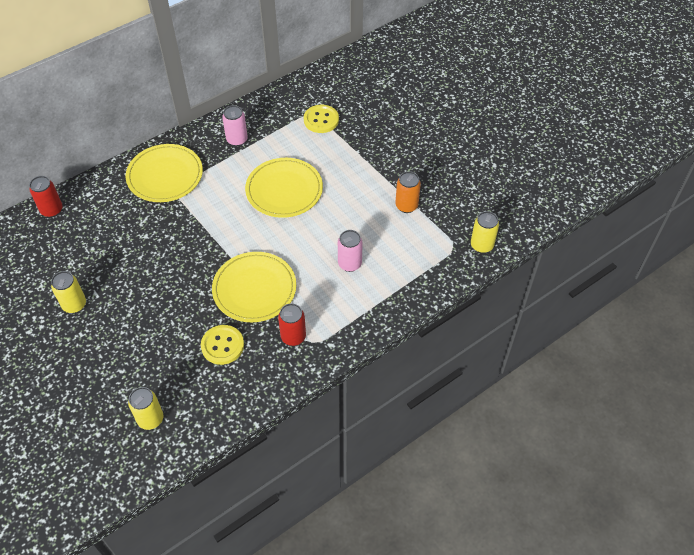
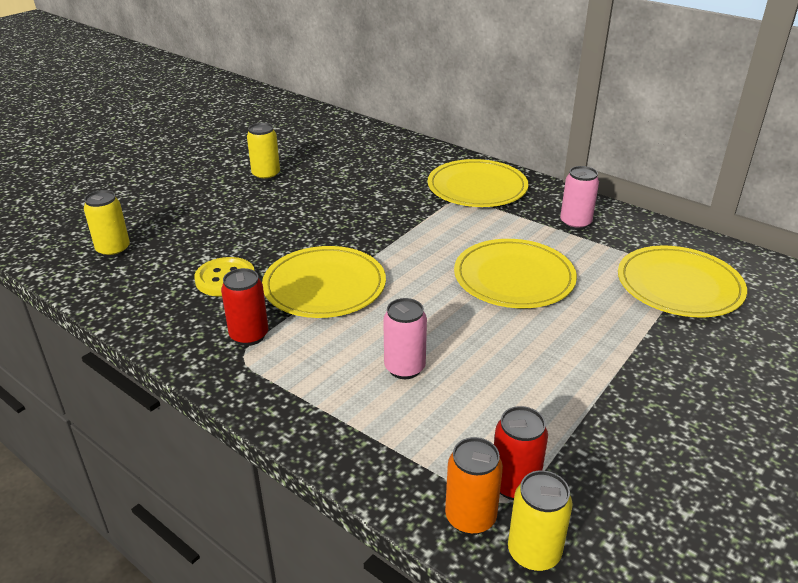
camera: 75 degrees right, 20 degrees down
(52, 210) = (387, 139): red can -> red can (514, 484)
(321, 120) = (679, 286): yellow button -> yellow plate
(406, 206) = (567, 415): orange can -> orange can (470, 518)

